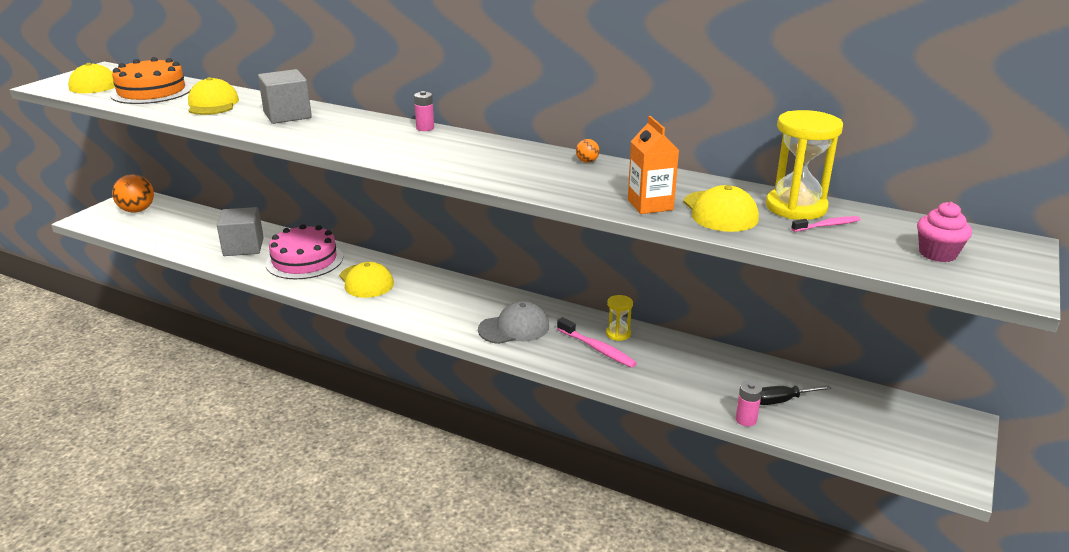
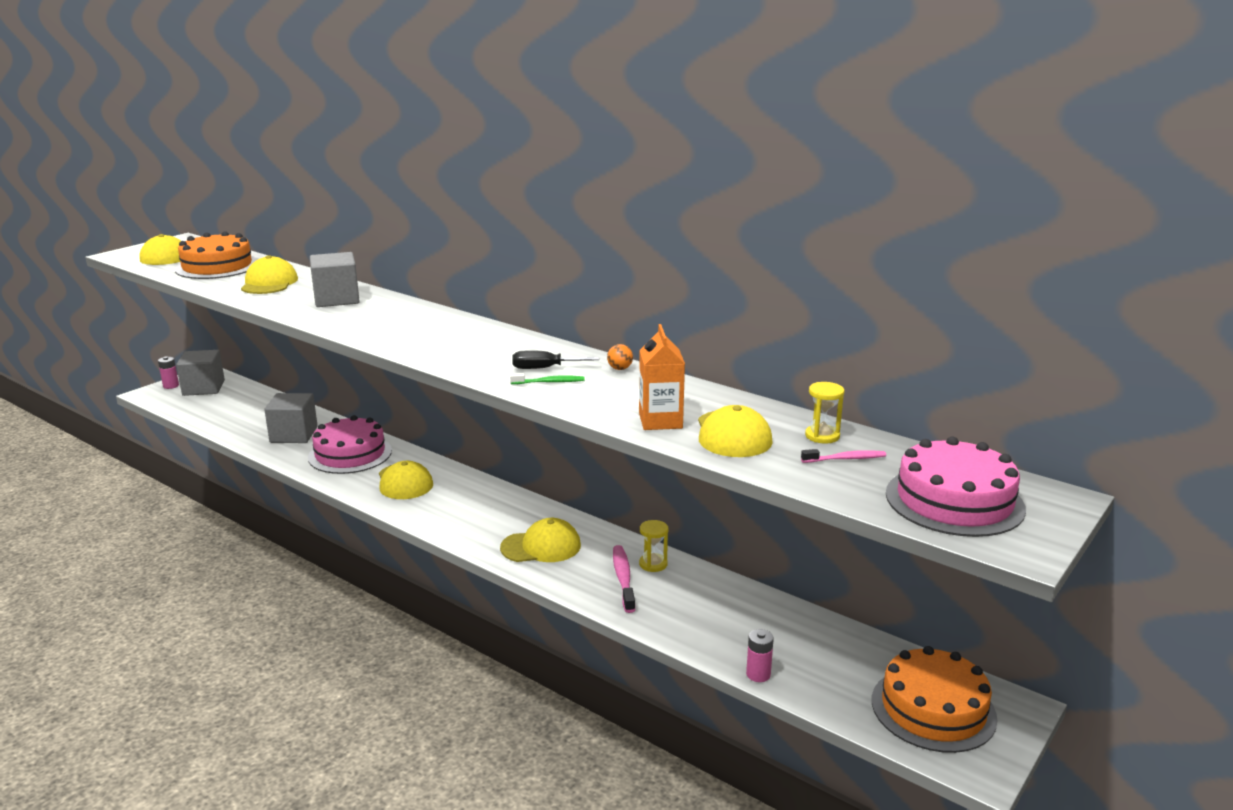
camera: 10 degrees right, 5 degrees down
(137, 210) = (203, 388): orange ball -> grey cube
(425, 128) = (469, 321): pink battery -> pink battery (171, 386)
(514, 328) = (541, 547): grey cap -> yellow cap
(531, 178) = (549, 382): none -> green toothbrush
(597, 349) = (623, 578): pink toothbrush -> pink toothbrush turned 150 degrees counterclockwise
(781, 401) = (808, 658): black screwdriver -> black screwdriver (544, 368)
(796, 207) = (822, 436): yellow hourglass -> yellow hourglass, size x0.51
(898, 432) = (933, 709): none -> orange cake
(937, 254) = (954, 501): pink cupcake -> pink cake

